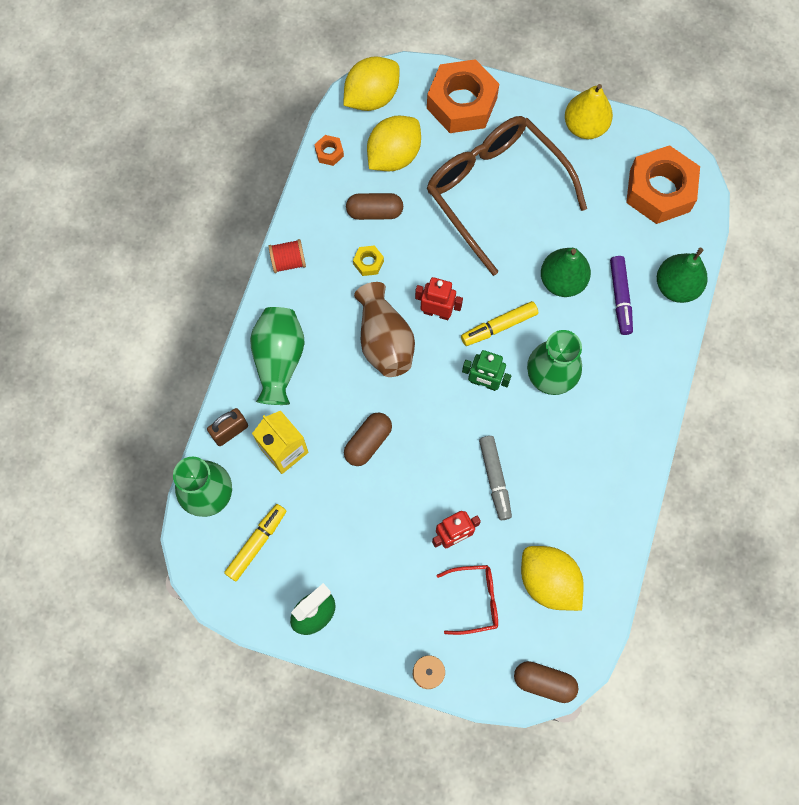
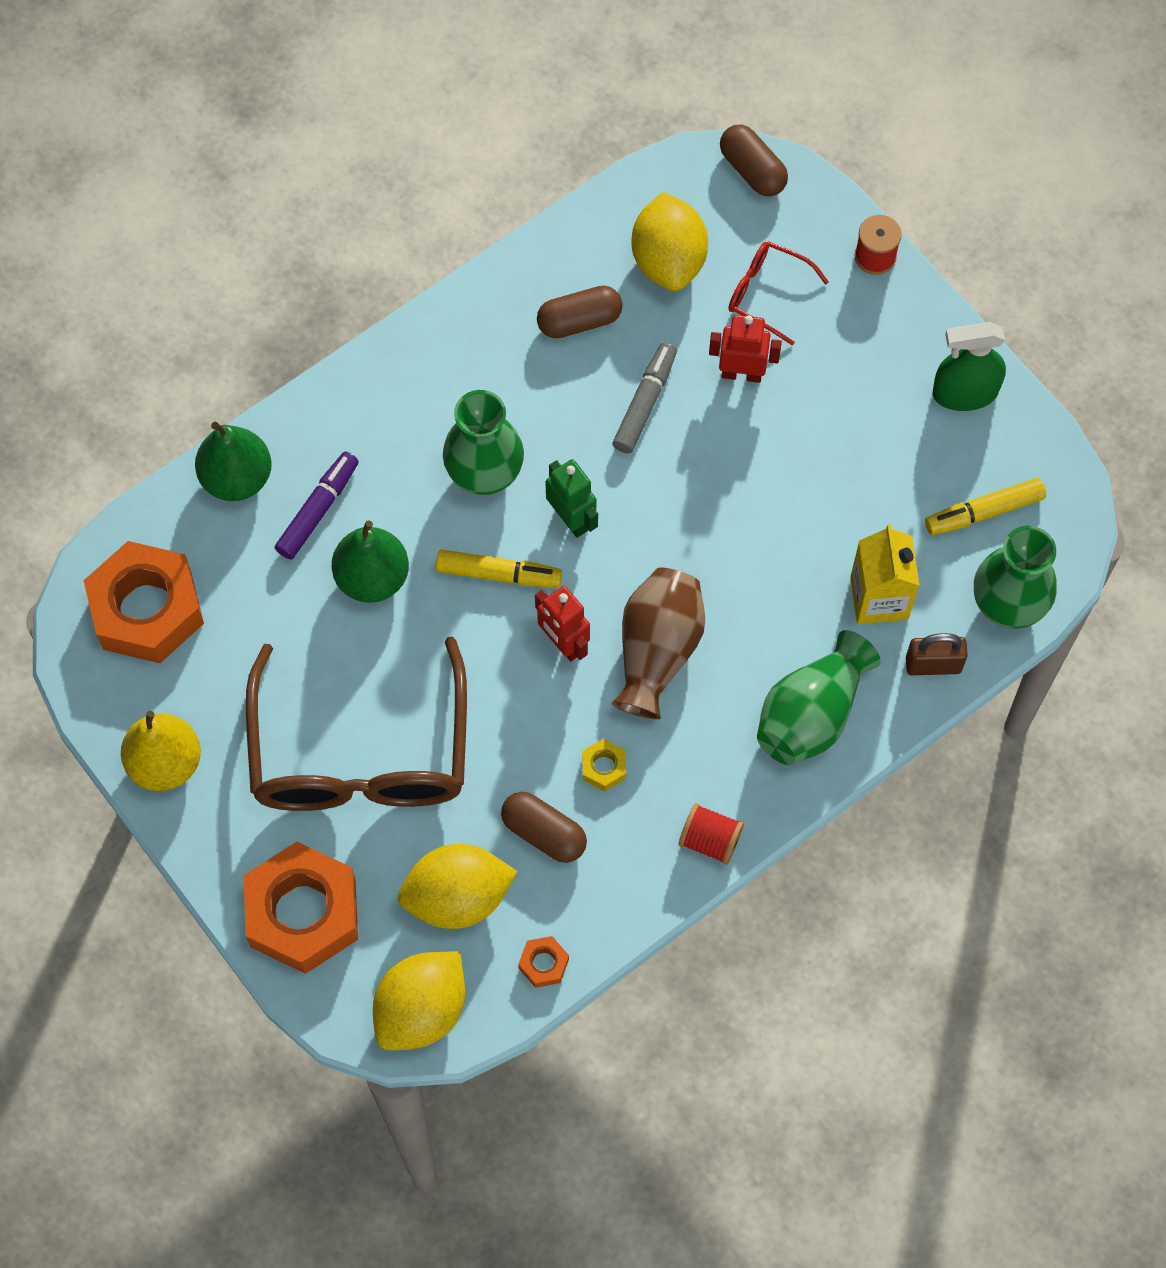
camera: 145 degrees left, 5 degrees down
(368, 442) = (768, 541): brown capsule -> brown capsule (579, 321)
(372, 97) = (421, 1010): yellow lemon -> yellow lemon turned 45 degrees counterclockwise

